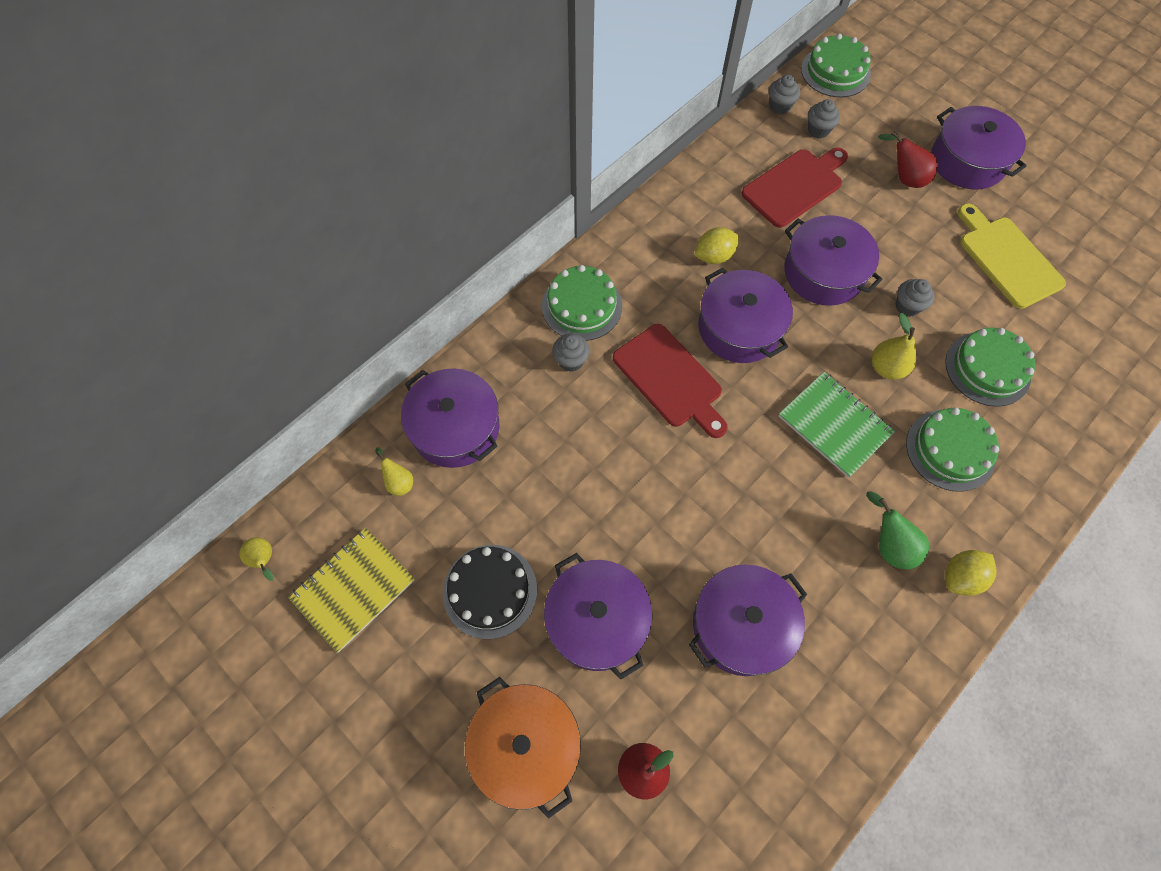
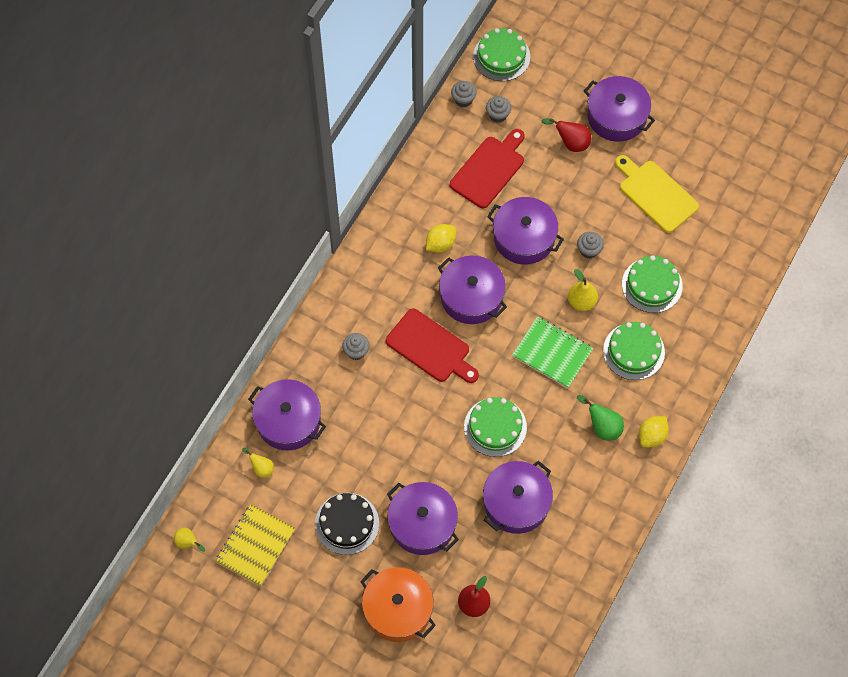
camera: 15 degrees left, 0 degrees up
(582, 306) = (352, 307): green cake -> green cake (495, 427)

